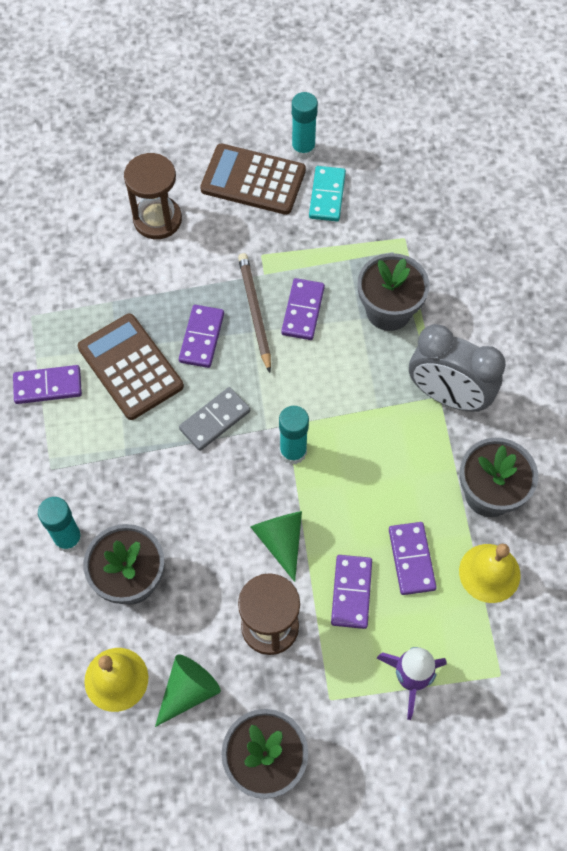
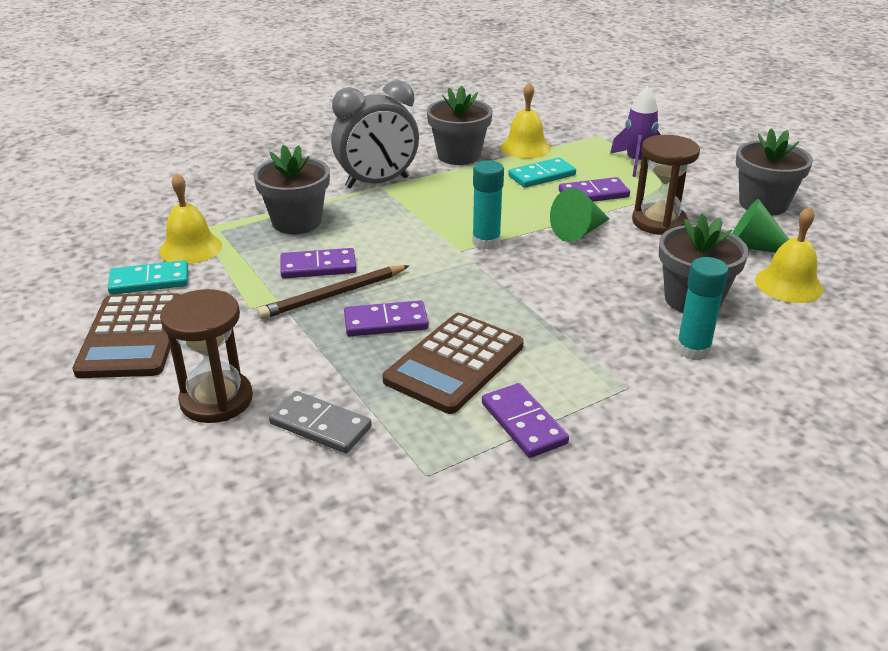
camera: 110 degrees left, 30 degrees down
(215, 420) = (483, 291): grey domino -> grey domino (320, 425)
(303, 149) = (75, 310): turquoise glue stick -> none
(370, 227) = (190, 248): none -> yellow bell
(411, 559) = (542, 175): purple domino -> turquoise domino
(448, 396) = (377, 182): grey clock -> grey clock turned 60 degrees clockwise

